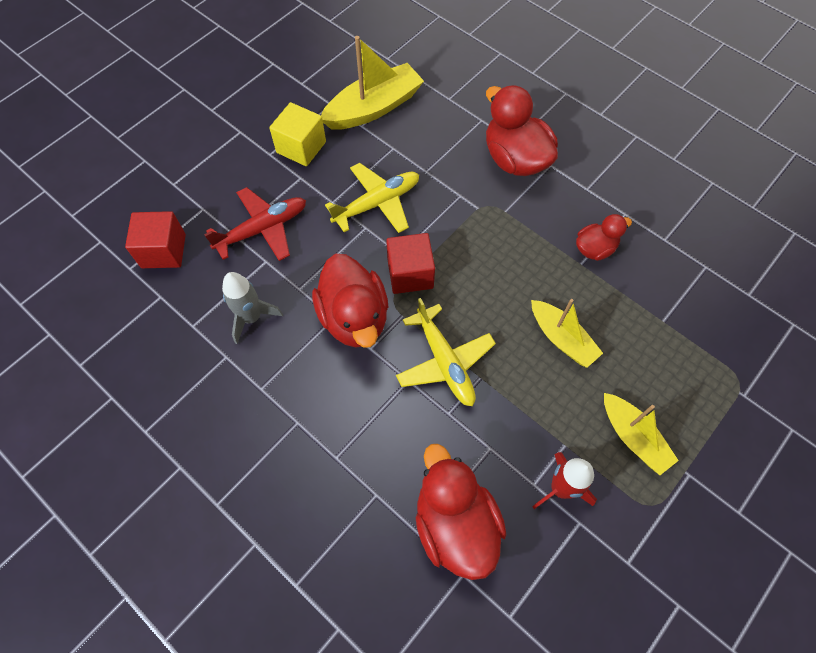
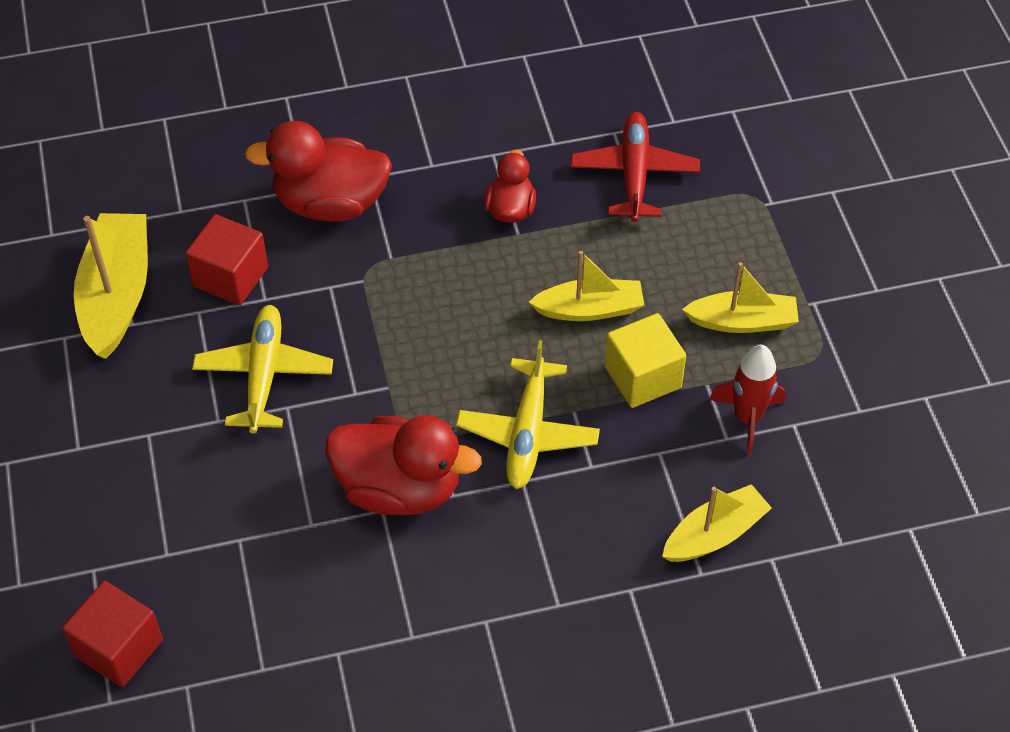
camera: 55 degrees left, 10 degrees down
(251, 317) = (307, 596): grey rocket -> none
(262, 229) = (189, 518): red plane -> red plane (634, 174)
(301, 147) = (101, 407): yellow cube -> yellow cube (643, 377)
(410, 274) = (390, 399): red cube -> red cube (231, 277)
(444, 361) = (528, 433): yellow plane -> yellow plane turned 90 degrees clockwise
(455, 523) = (714, 534): red duck -> yellow boat

